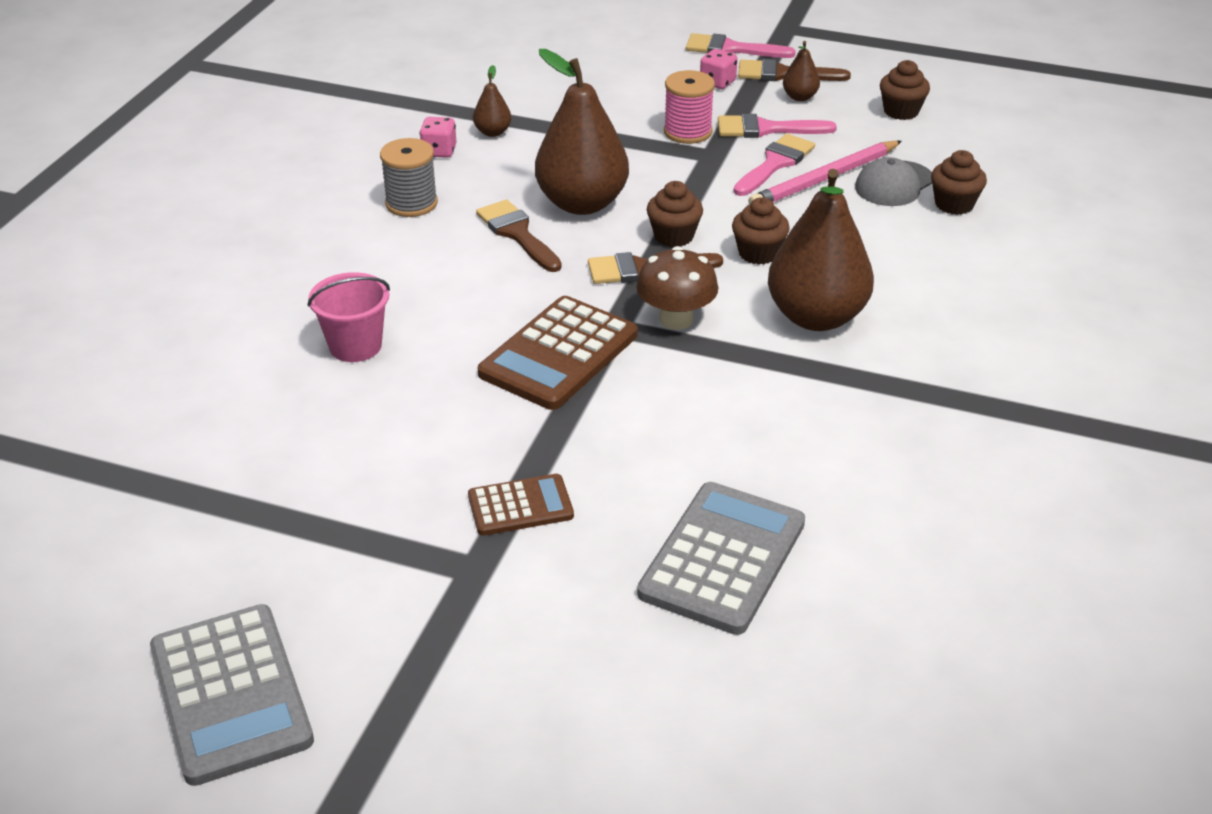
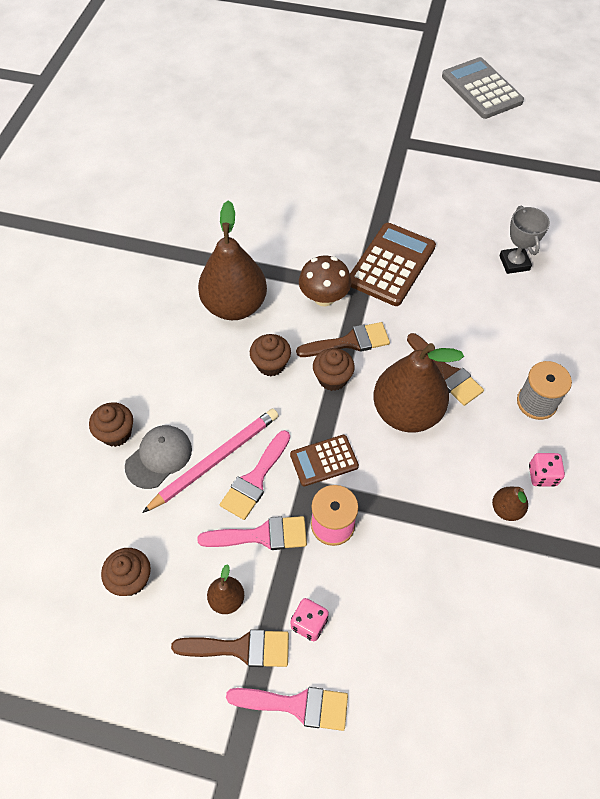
camera: 175 degrees right, 20 degrees up
(355, 346) = (514, 263): pink bucket -> grey trophy
(520, 506) = (389, 171): brown calculator -> brown calculator (324, 460)
(723, 558) = (290, 152): grey calculator -> none

